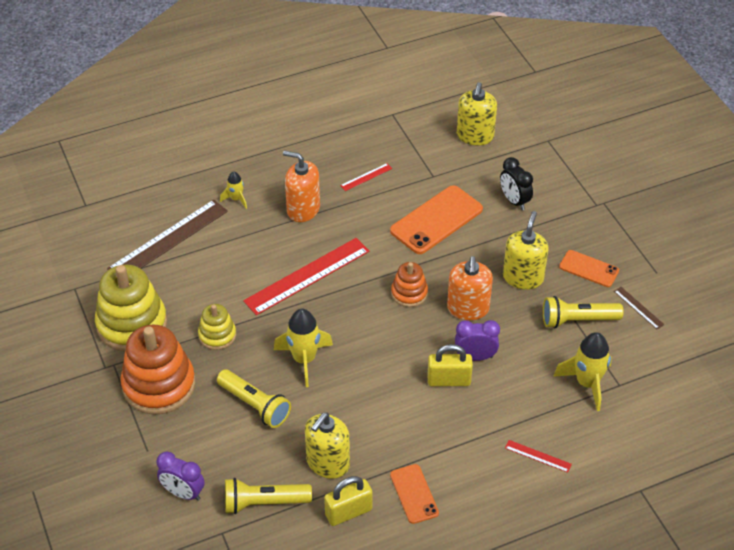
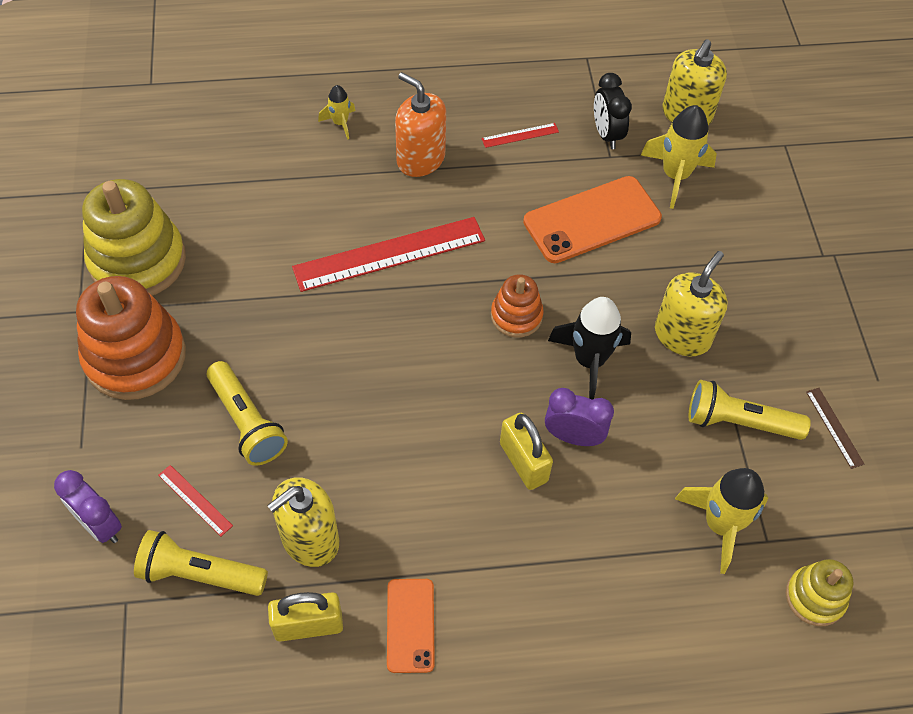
camera: 15 degrees right, 10 degrees up
(168, 239) = (232, 156): brown ruler -> none
(217, 335) = (239, 306): yellow stacking toy -> yellow stacking toy (815, 597)
(304, 360) = (338, 374): yellow rocket -> yellow rocket (675, 176)
(449, 380) = (523, 462): yellow padlock -> yellow padlock turned 45 degrees clockwise
(468, 308) = (589, 361): orange soap dispenser -> black rocket
(514, 201) = (708, 220): black clock -> black clock (606, 134)
(538, 456) = (609, 620): red ruler -> red ruler (195, 500)
(589, 269) = (781, 348): orange phone -> none

